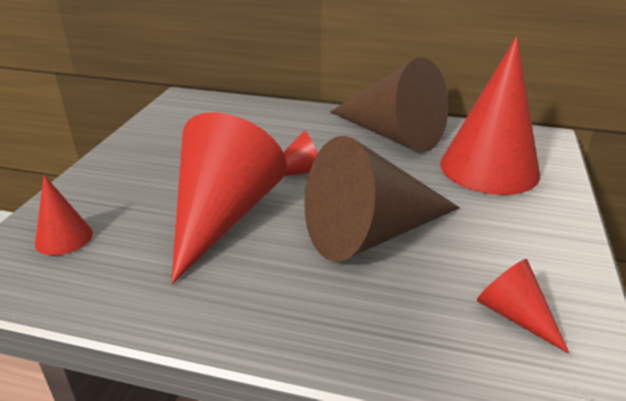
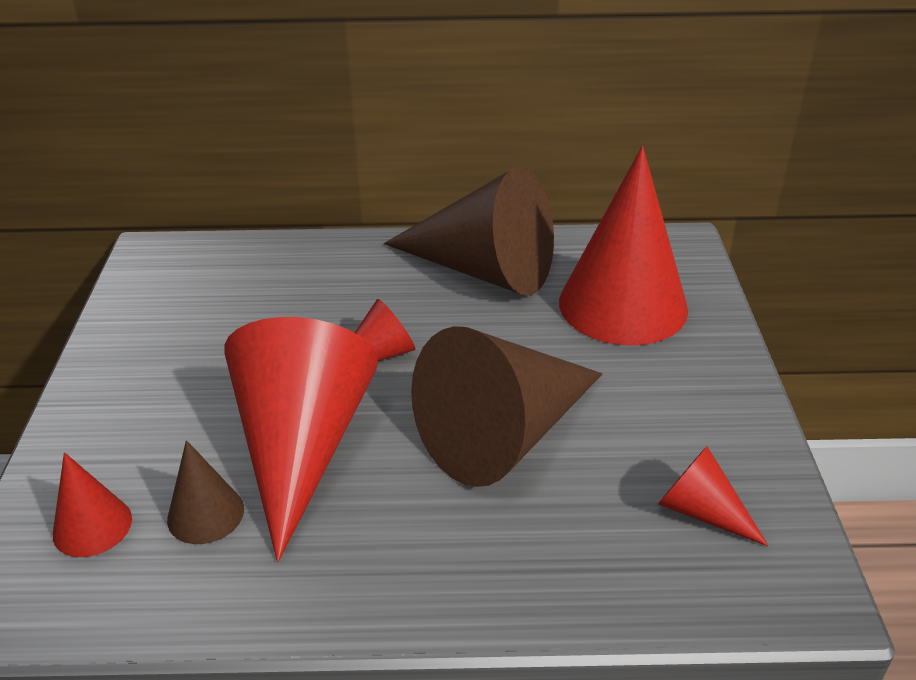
camera: 15 degrees left, 5 degrees up
(139, 244) = (205, 514): none -> brown cone

